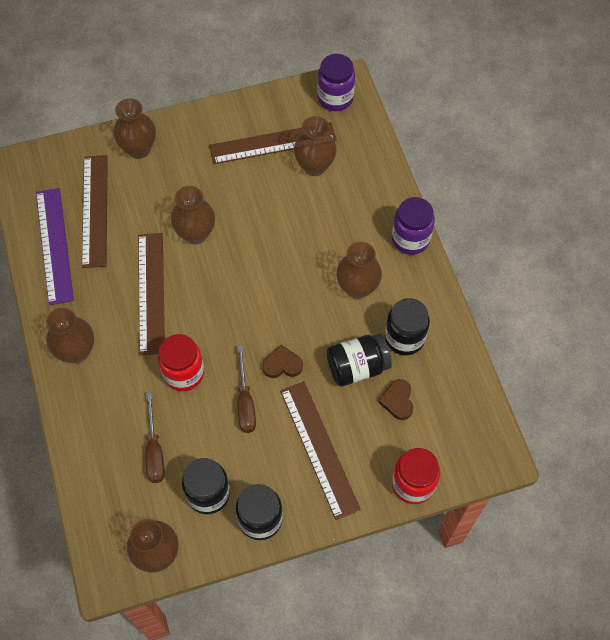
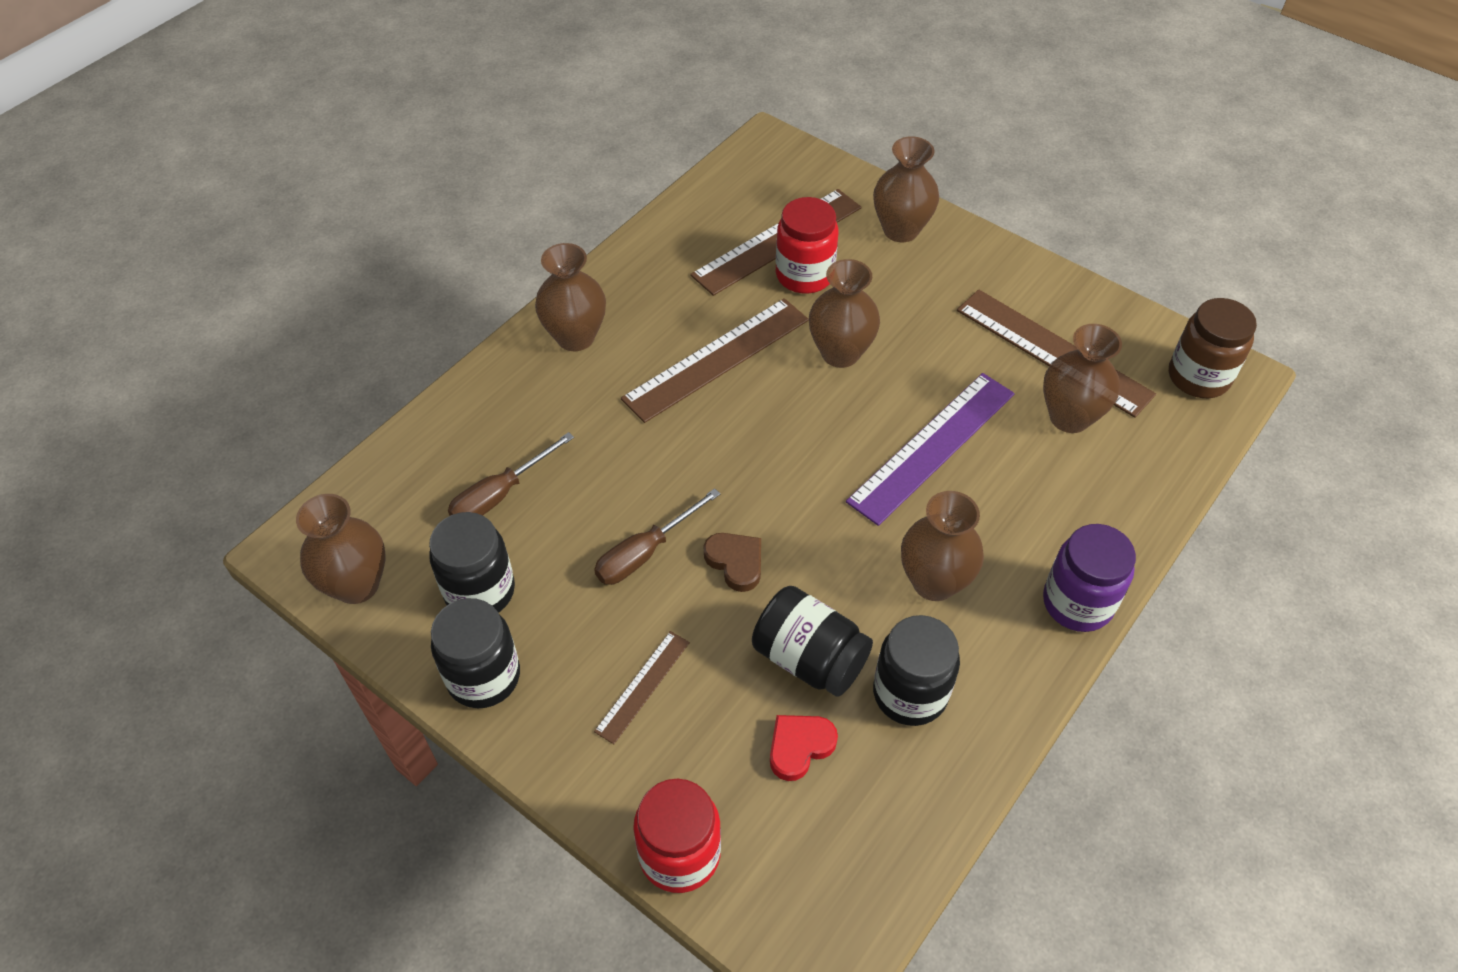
camera: 55 degrees right, 10 degrees down
(54, 245) = (697, 234): purple ruler -> purple ruler (932, 446)
(184, 373) = (632, 460): red jar -> red jar (804, 275)
(319, 449) = (642, 686): brown ruler -> brown ruler, size x0.52
(335, 98) = (1198, 377): purple jar -> brown jar
(397, 401) = (799, 747): brown heart -> red heart

